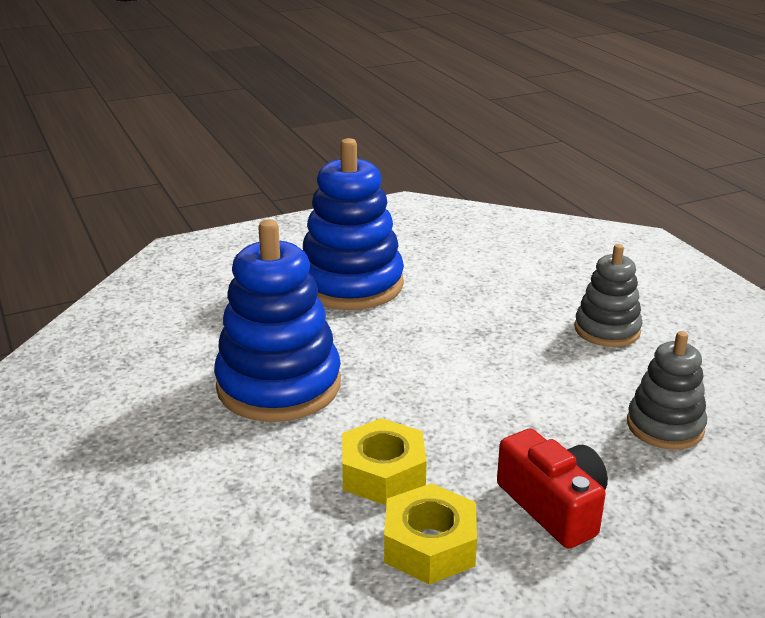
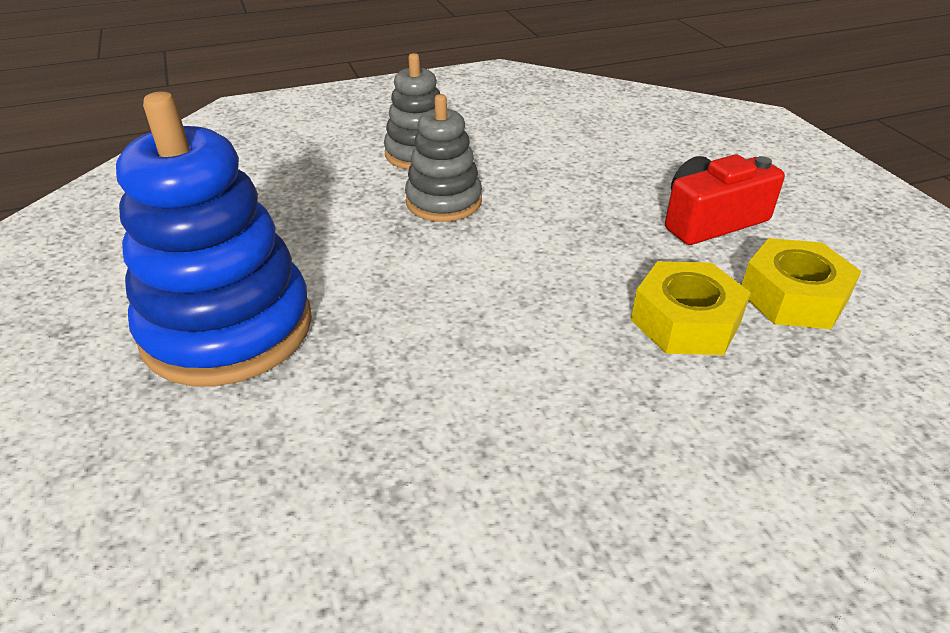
camera: 85 degrees left, 10 degrees up
(279, 385) = (500, 414): blue stacking toy -> none
(665, 426) = (585, 152): grey stacking toy -> grey stacking toy (444, 202)

